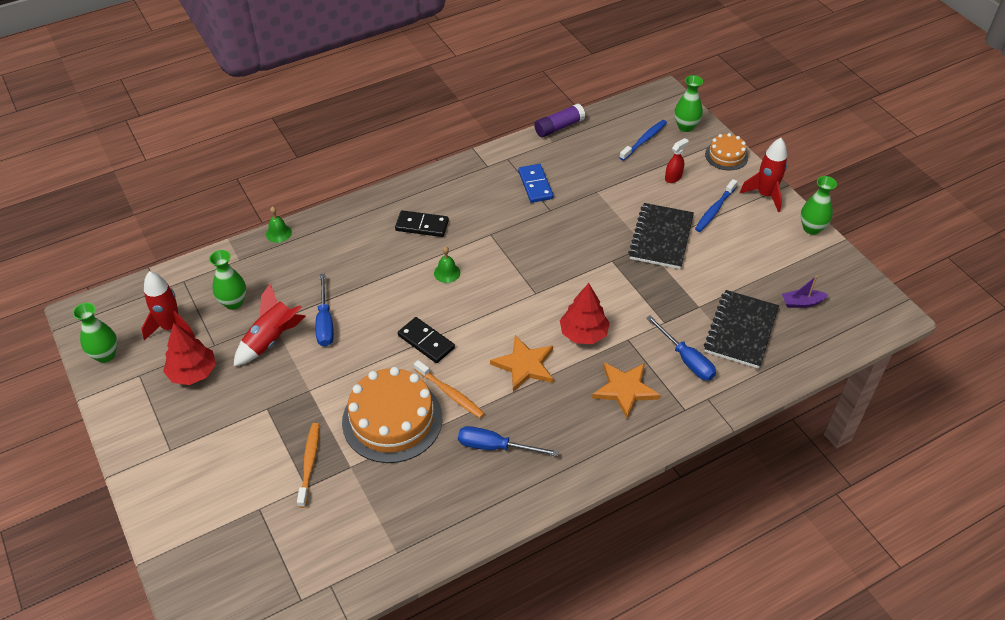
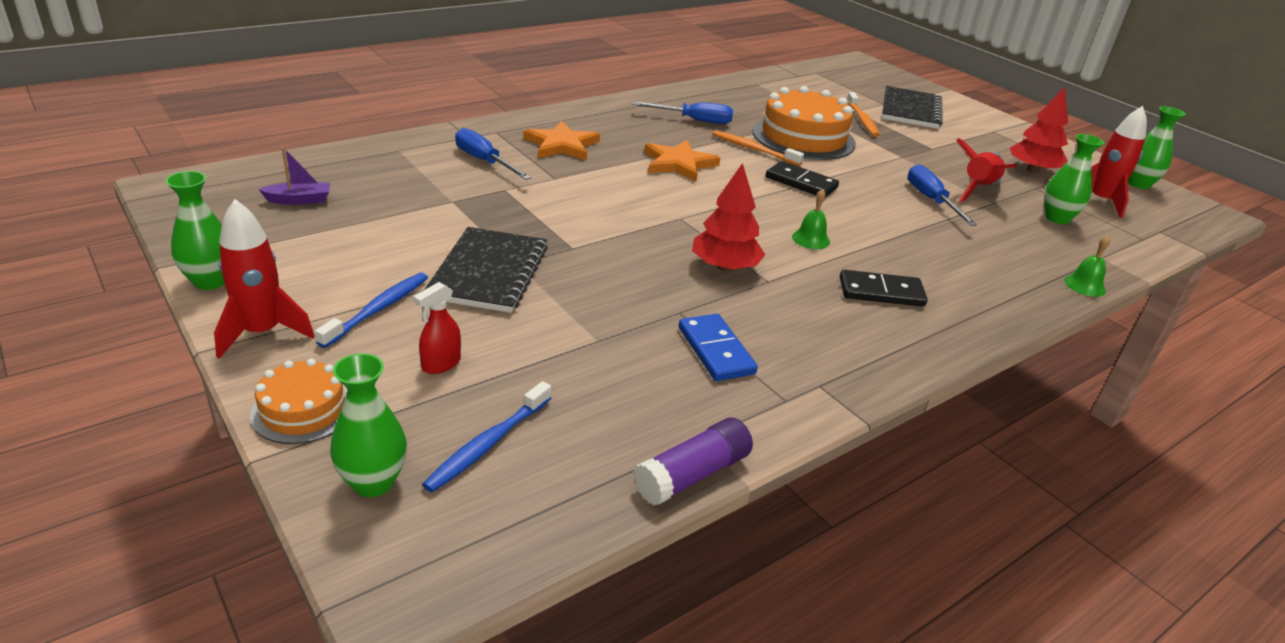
camera: 170 degrees right, 15 degrees down
(583, 333) = (611, 183): red tree -> red tree (725, 267)
(741, 330) = (403, 179): black notebook -> black notebook (910, 110)

